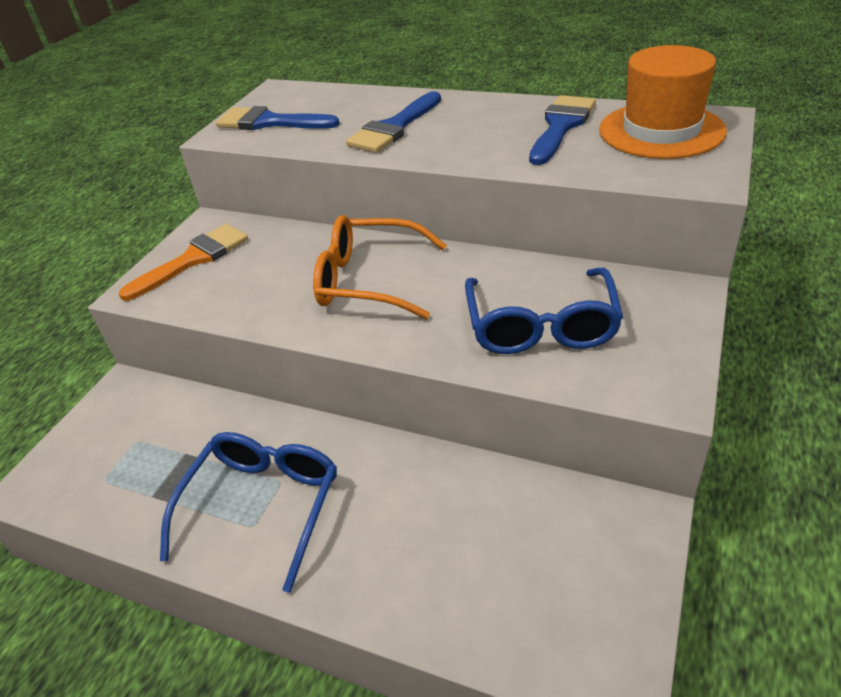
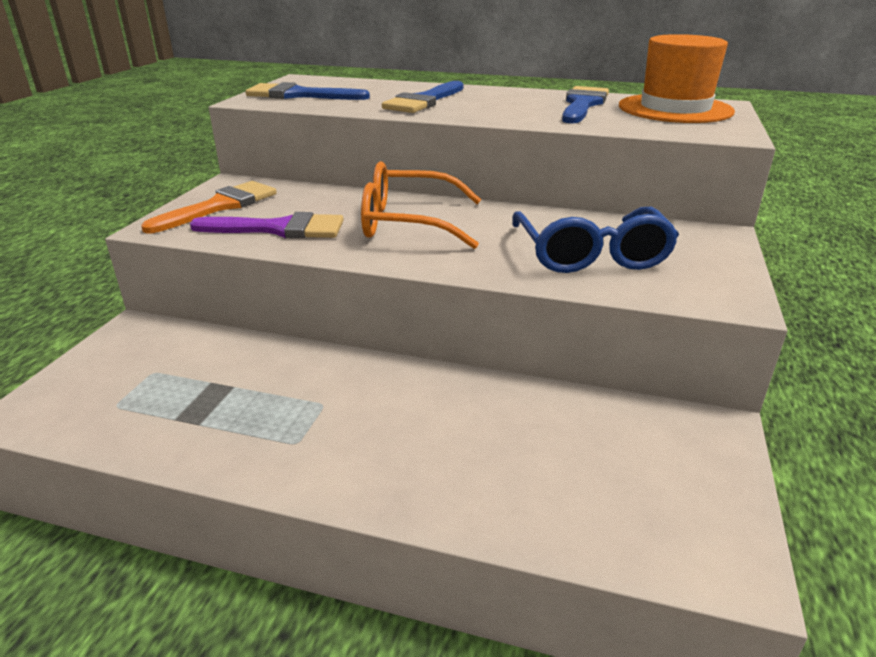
camera: 10 degrees left, 10 degrees down
(245, 292) = (279, 229): none -> purple brush
(263, 506) = (306, 425): blue glasses -> none

